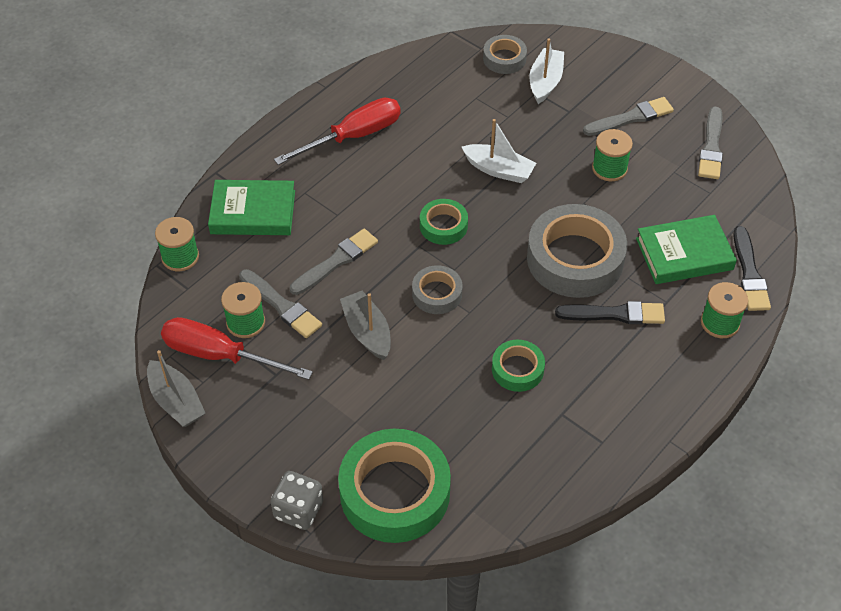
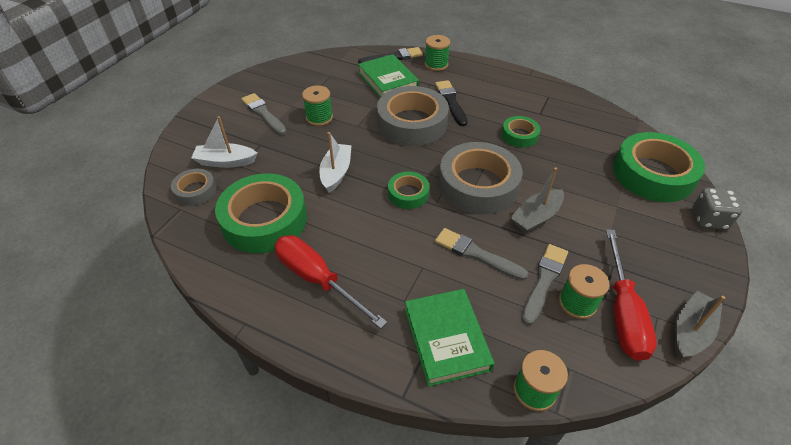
camera: 105 degrees left, 5 degrees down
(437, 294) = (478, 185): grey tape -> grey tape, size x1.97
(444, 106) = (264, 220): none -> green tape
(711, 147) = (287, 78): grey brush -> none

